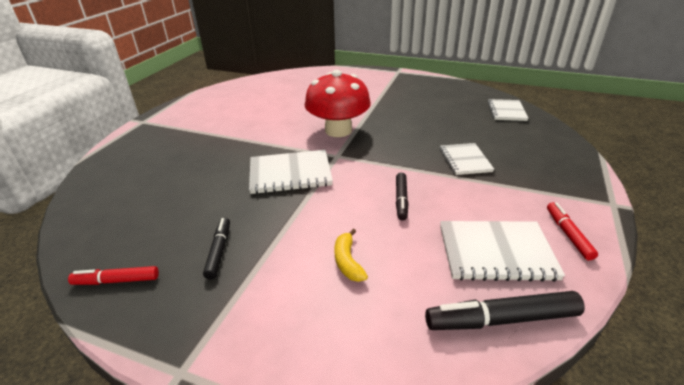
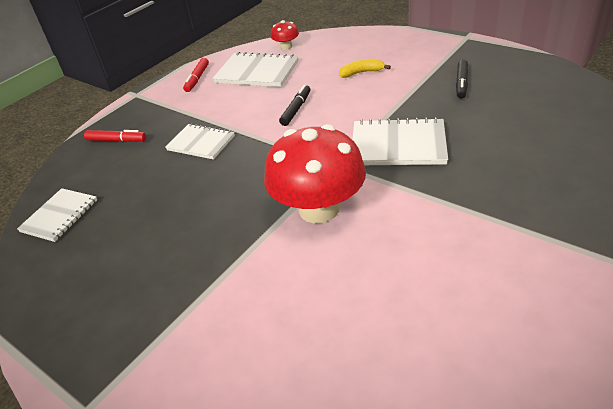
camera: 160 degrees left, 5 degrees up
(116, 281) = (536, 71): red marker -> red marker (116, 140)
(347, 262) = (361, 73): yellow banana -> yellow banana turned 105 degrees counterclockwise
(465, 160) = (201, 143): white notebook -> white notebook turned 75 degrees counterclockwise
(501, 319) = (286, 47): black marker -> red mushroom

